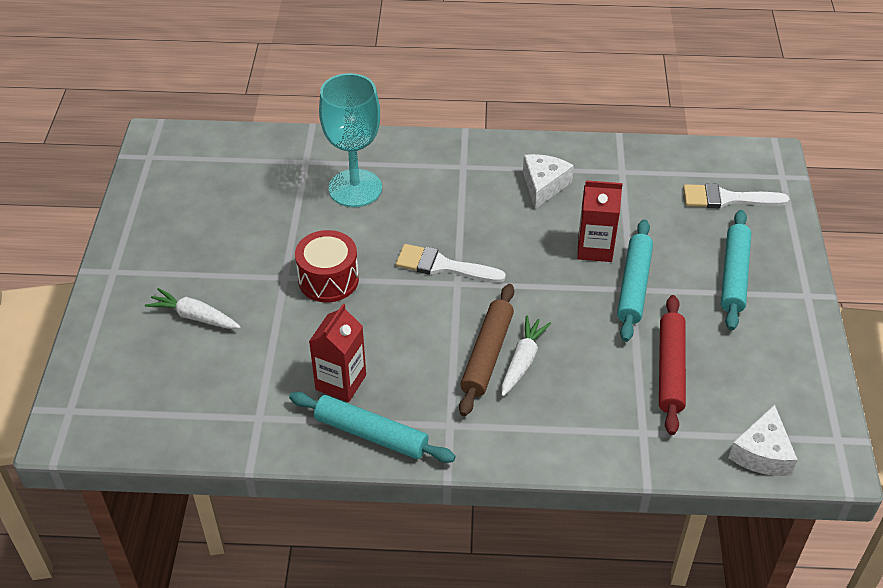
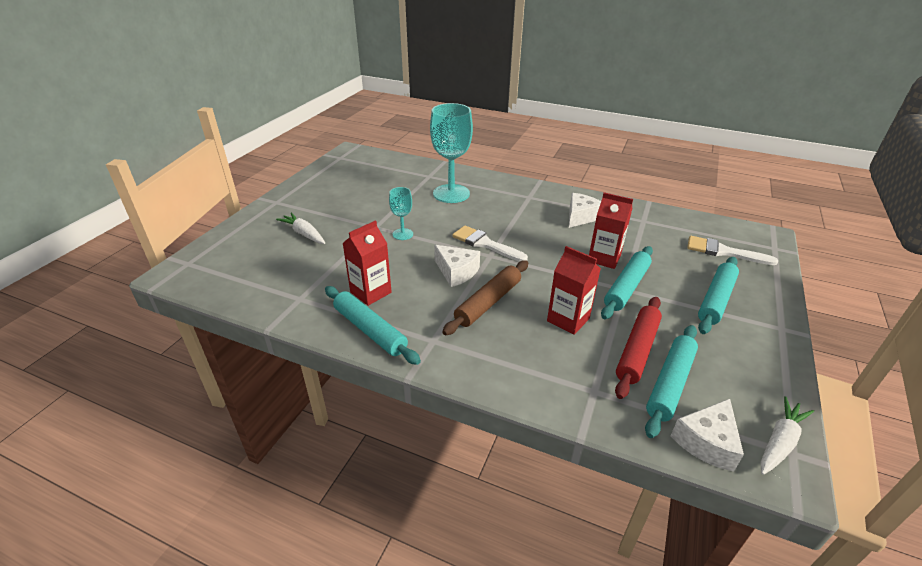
camera: 20 degrees right, 10 degrees down
(328, 279) = (402, 234): red drum -> turquoise goblet
(428, 321) = (456, 272): none -> white cheese
(522, 361) = (514, 313): white carrot -> white carrot (780, 442)
(585, 351) = (568, 319): none -> red carton
(713, 400) = (670, 383): none -> turquoise rolling pin

